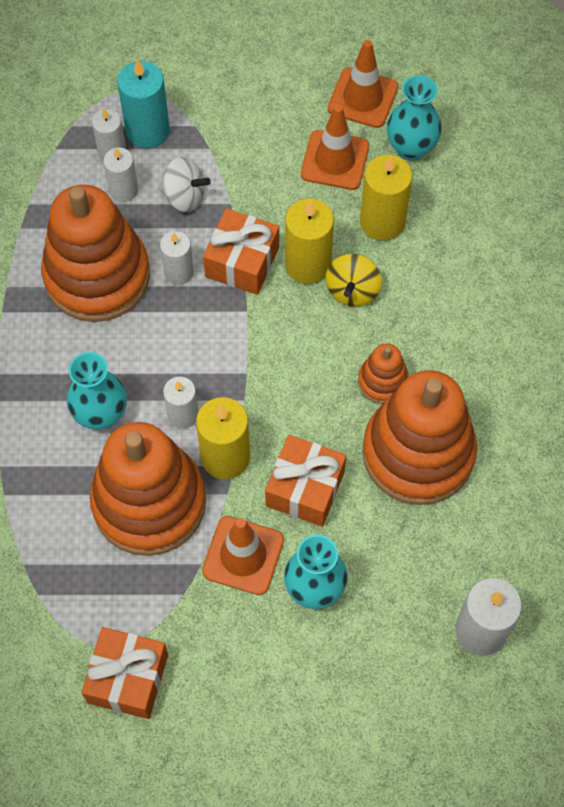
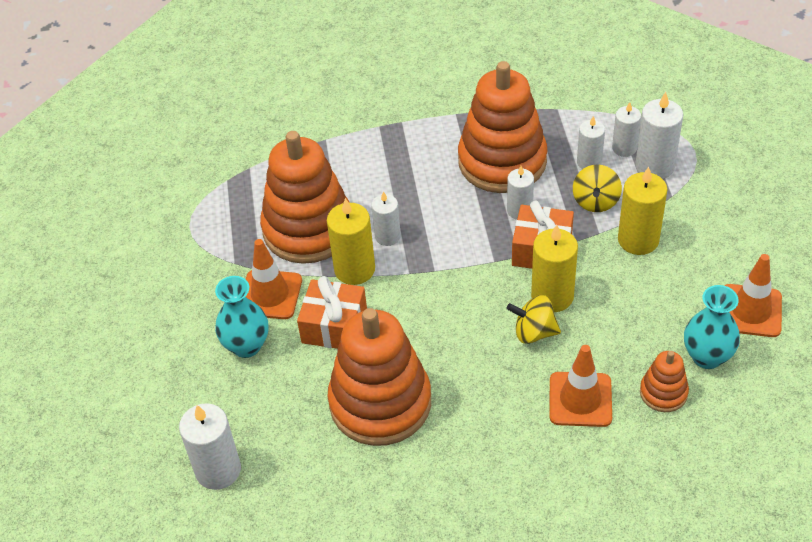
camera: 85 degrees right, 15 degrees down
(101, 414) = (379, 187): turquoise vase -> none
(128, 678) = (165, 242): orange gift -> none
(147, 130) = (655, 166): turquoise candle -> white candle
(184, 197) = (595, 201): white spinning top -> yellow spinning top
(335, 160) = (671, 299): orange traffic cone -> orange traffic cone (580, 399)
(382, 222) = (614, 345): yellow candle -> yellow candle (638, 240)
(382, 381) = (446, 367): orange stacking toy -> orange stacking toy (663, 392)

